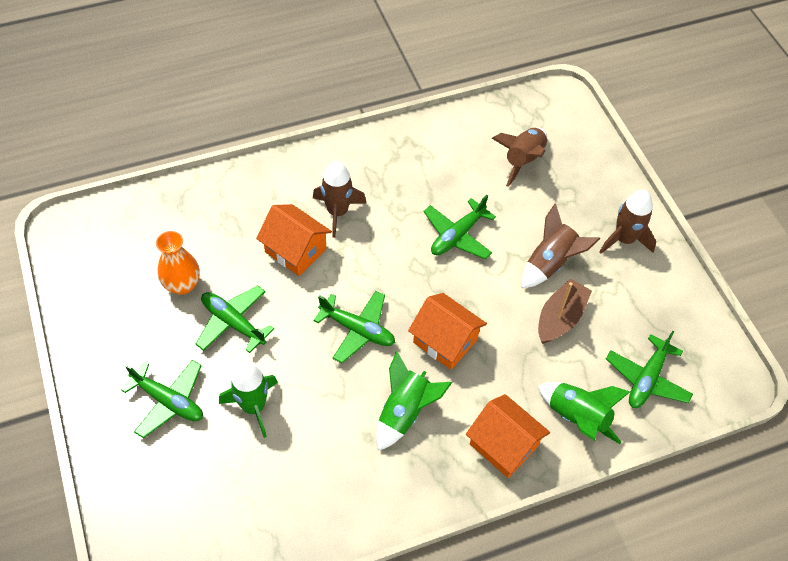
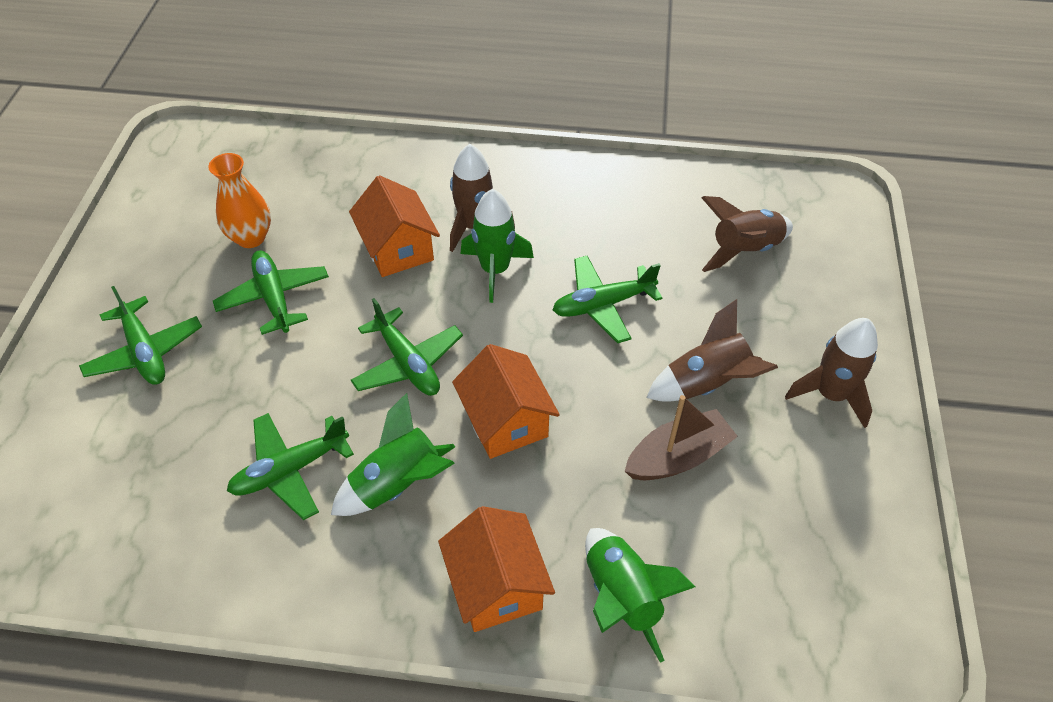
camera: 30 degrees right, 5 degrees down
(253, 406) = (228, 398): green rocket -> green rocket (495, 270)
(647, 379) = (757, 591): green plane -> green plane (290, 470)

